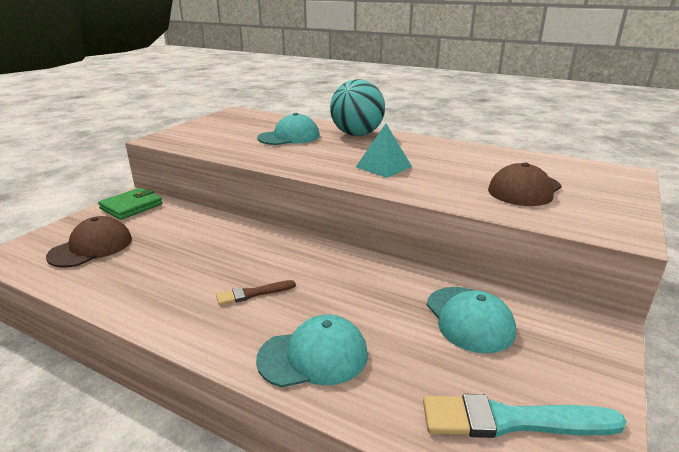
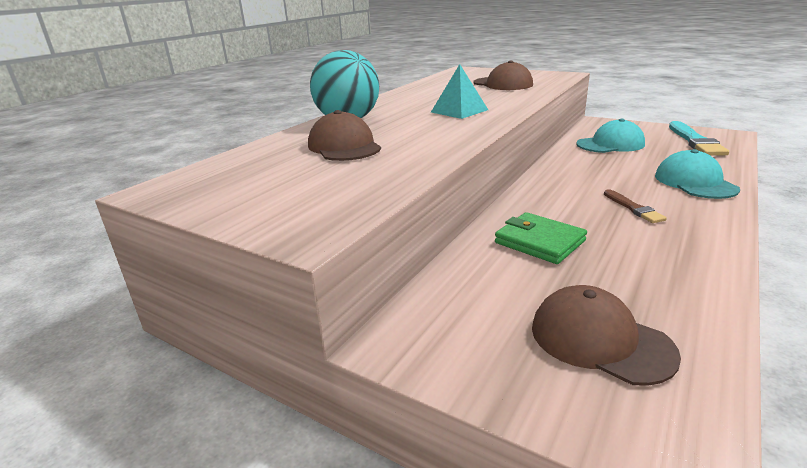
camera: 85 degrees left, 0 degrees up
(131, 206) = (434, 335): green wallet -> green wallet (539, 242)
(289, 137) = (344, 146): turquoise cap -> brown cap

